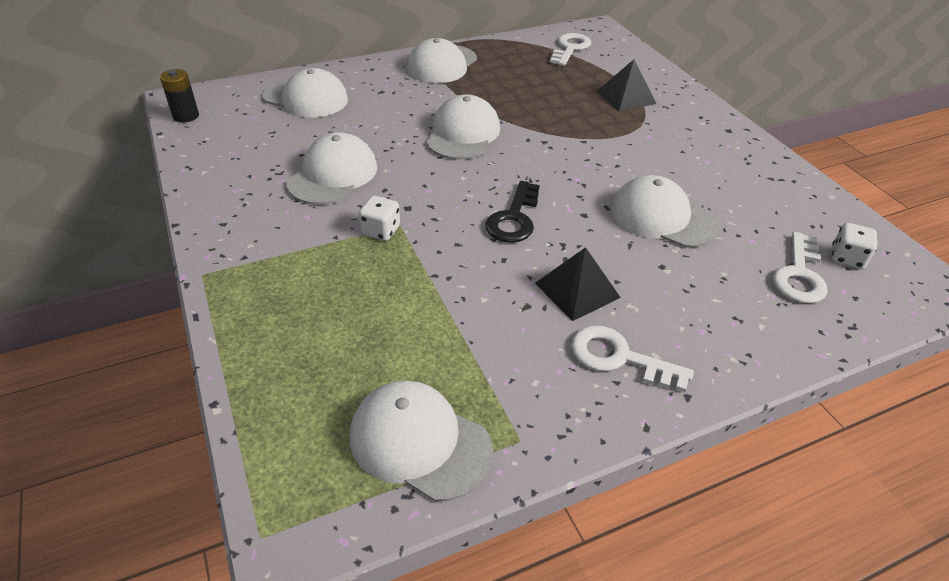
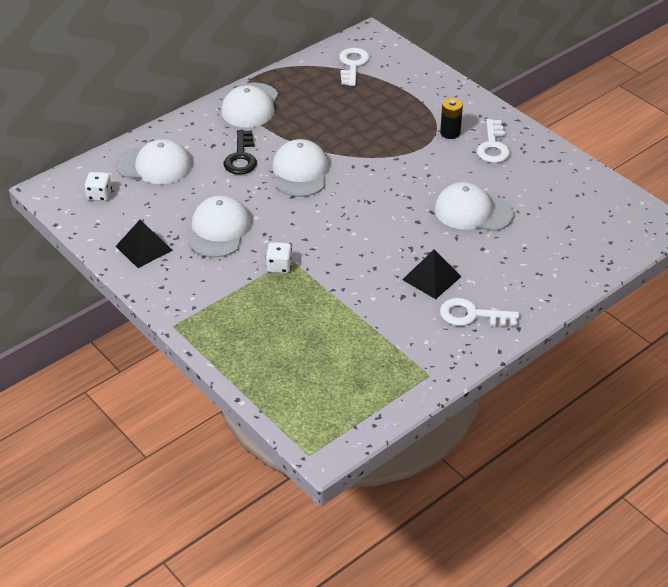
camera: 15 degrees left, 0 degrees up
(186, 116) = (65, 204): black battery -> black battery (450, 133)
(419, 442) = (372, 390): white cap -> none
(514, 218) = (369, 236): black key -> black key (241, 157)
(626, 97) = (416, 108): black pyramid -> black pyramid (144, 248)
(799, 275) = (573, 234): white key -> white key (493, 146)
(847, 258) = (602, 215): white dice -> white dice (99, 195)

